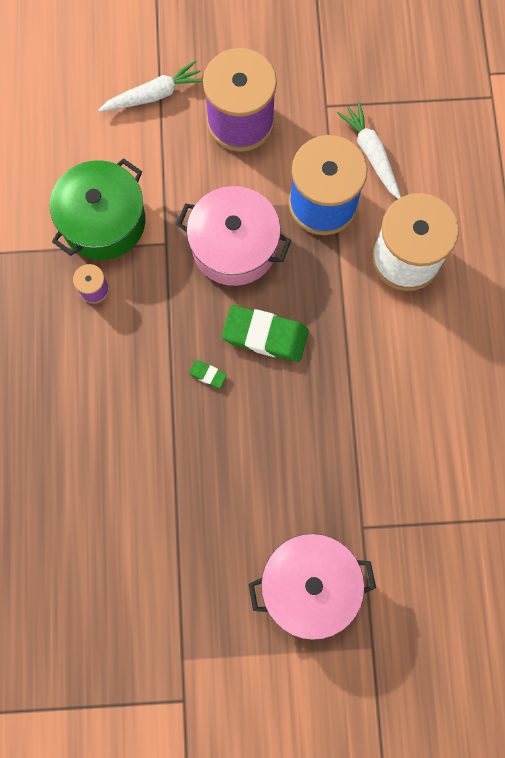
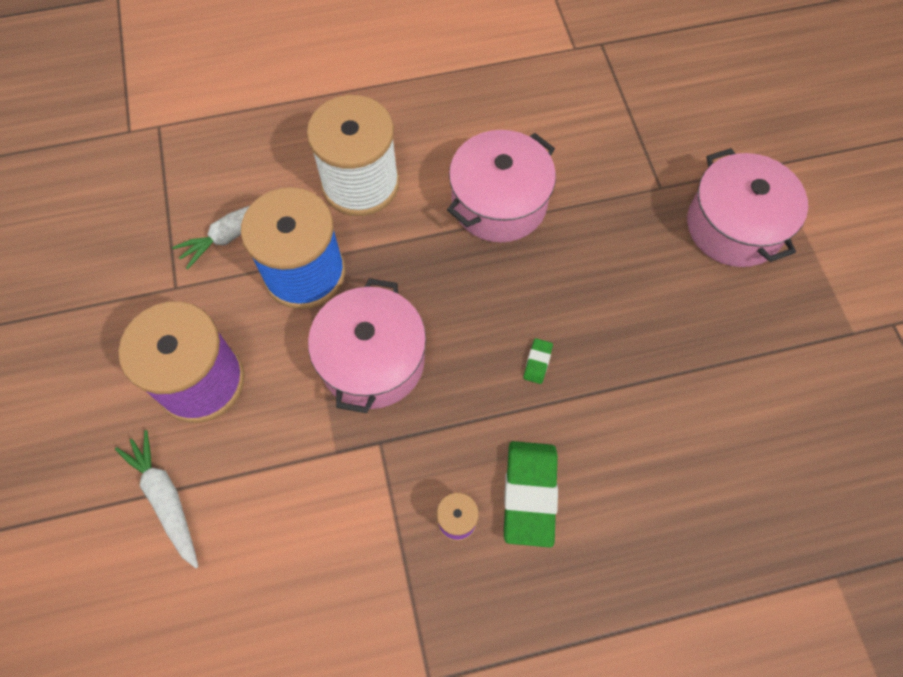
camera: 100 degrees left, 10 degrees down
(103, 221) = (360, 529): green pot -> none
(265, 335) = (477, 309): green eraser -> green eraser (529, 494)
(368, 374) = (499, 202): none -> pink pot

